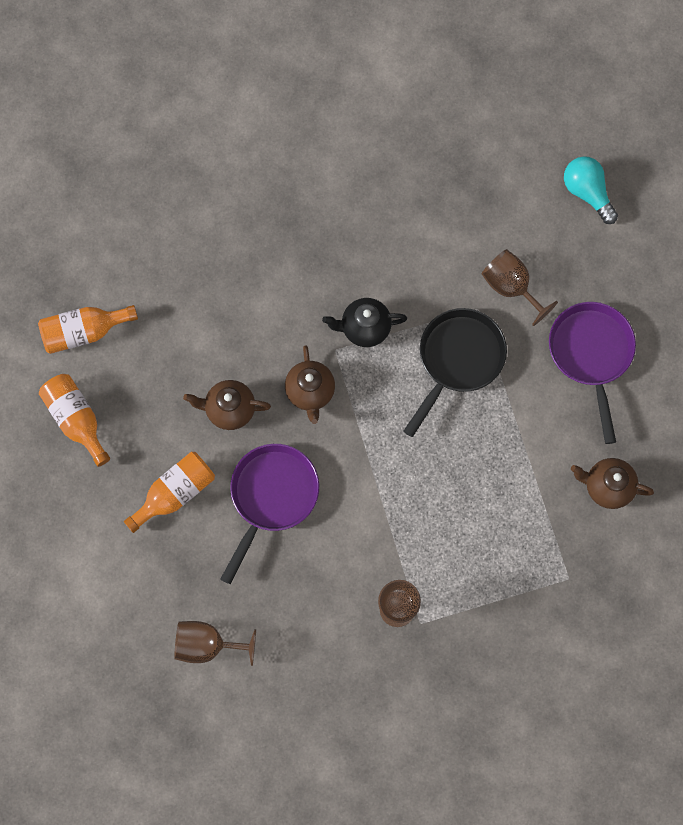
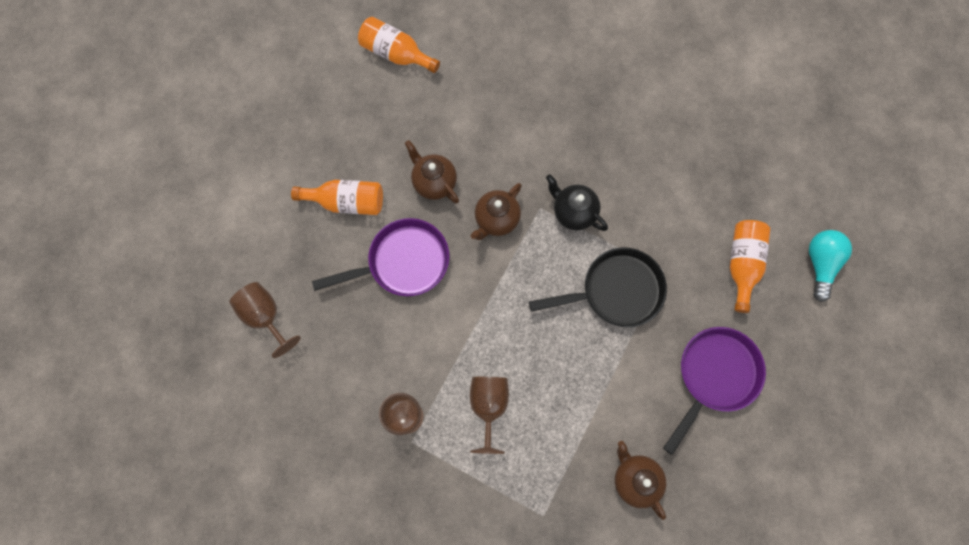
camera: 45 degrees right, 0 degrees up
(76, 419) = (336, 101): orange bottle -> orange bottle (742, 264)
(511, 287) = (701, 277): brown goblet -> brown goblet (488, 406)

